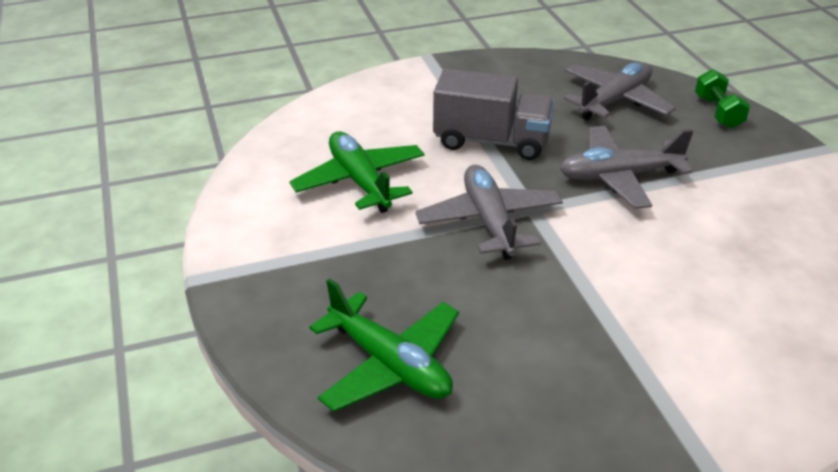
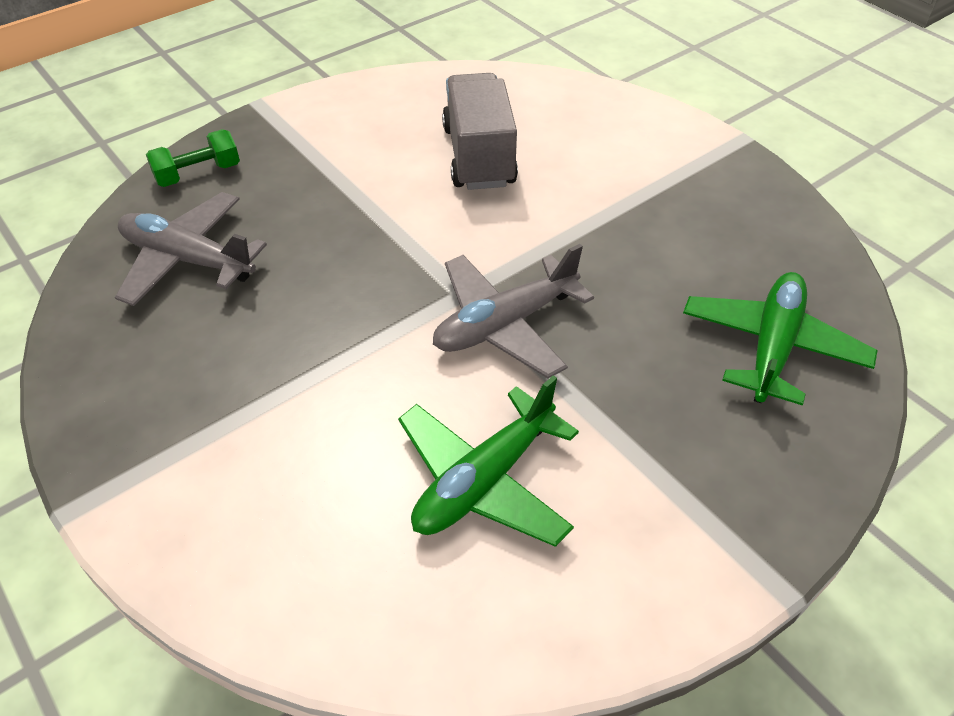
camera: 110 degrees left, 10 degrees up
(491, 141) = (328, 361): grey truck -> grey truck (479, 156)
(619, 176) = (367, 234): grey plane -> none

